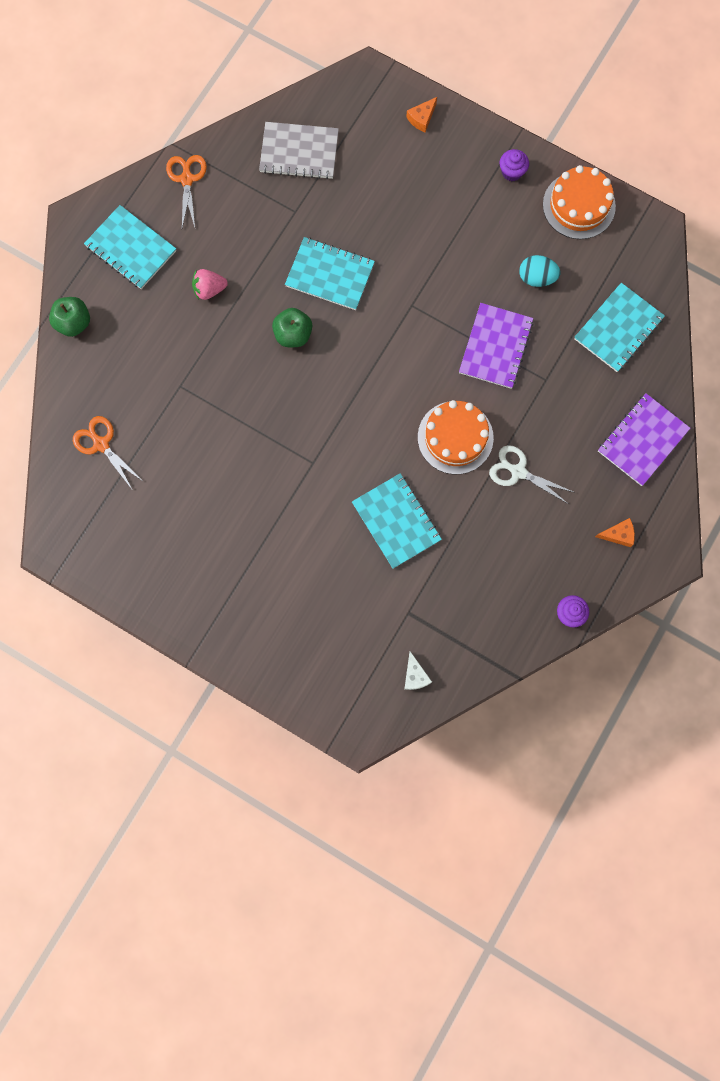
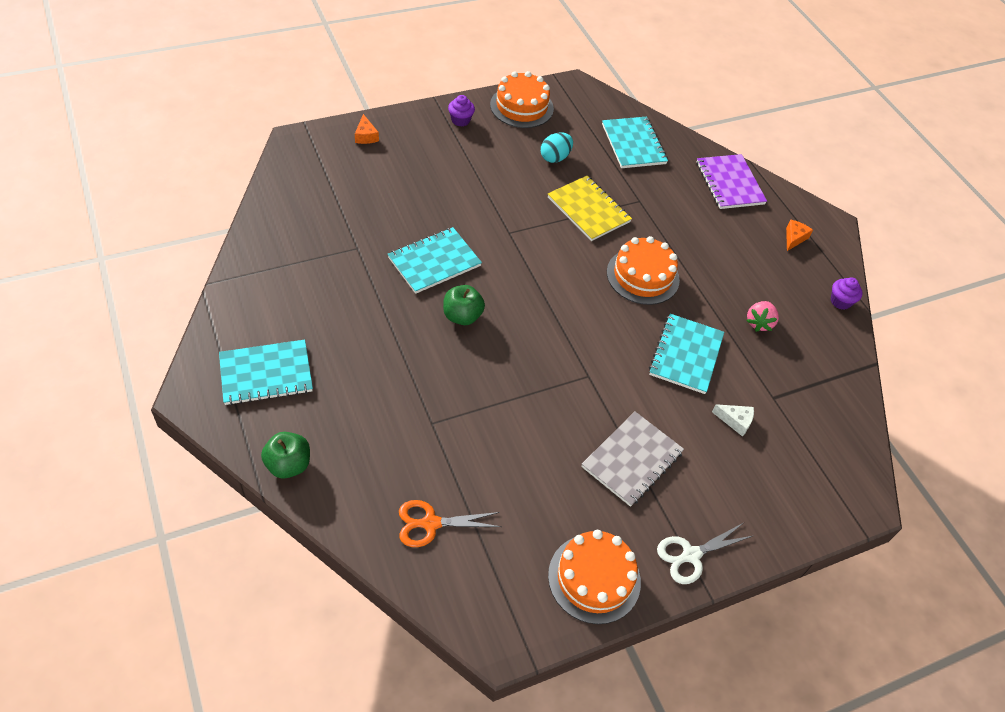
camera: 60 degrees left, 25 degrees down
(142, 576) = (594, 578): none -> orange cake
(187, 179) = (249, 295): orange scissors -> none
(209, 289) = (364, 344): pink strawberry -> pink strawberry (759, 323)
(299, 152) = (310, 214): grey notebook -> grey notebook (632, 460)
(396, 521) = (686, 355): turquoise notebook -> turquoise notebook turned 75 degrees counterclockwise
(415, 675) = (834, 428): white cheese -> white cheese (735, 421)
(495, 347) = (588, 210): purple notebook -> yellow notebook
(518, 471) = (701, 259): white scissors -> white scissors (690, 555)

